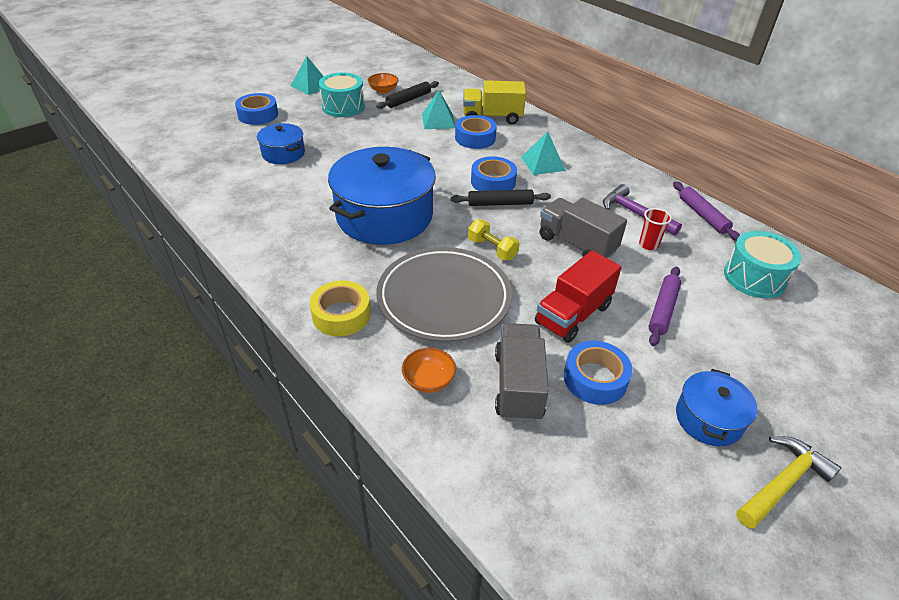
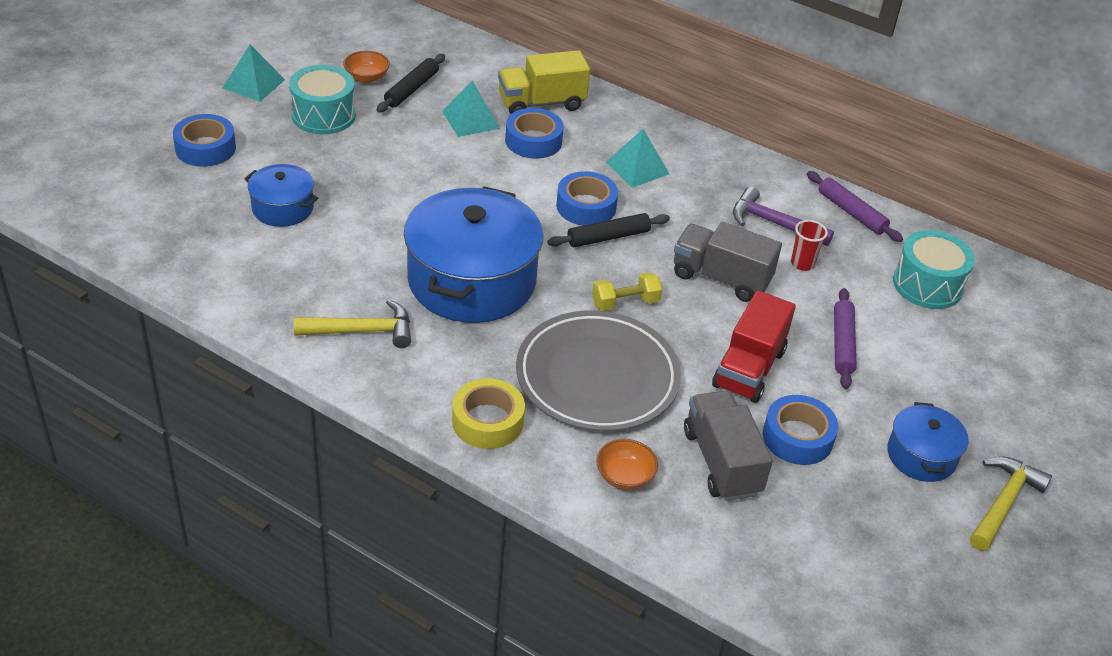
camera: 20 degrees left, 0 degrees up
(287, 236) = (362, 331): none -> yellow hammer
(492, 249) = (625, 303): yellow dumbbell -> yellow dumbbell turned 45 degrees counterclockwise

